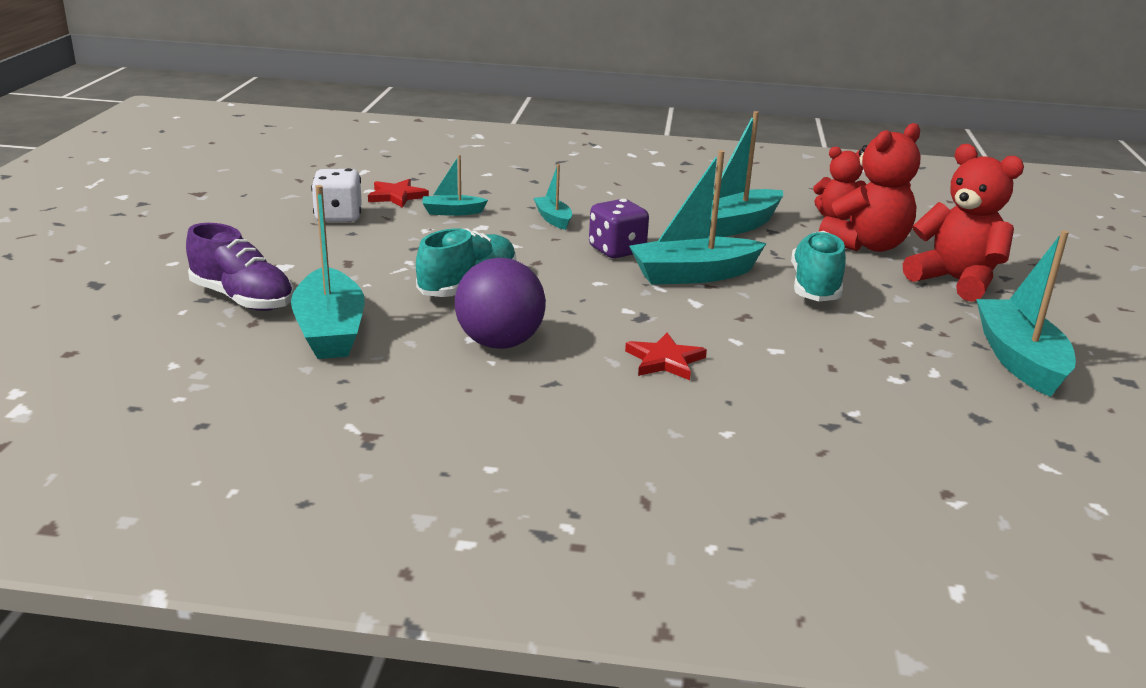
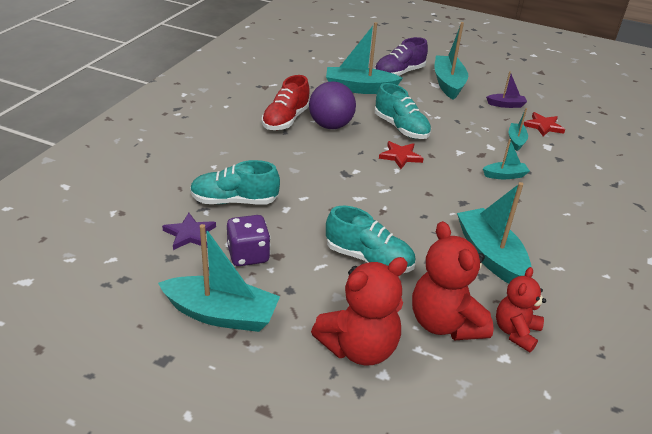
camera: 105 degrees right, 10 degrees up
(338, 217) = (506, 105): white dice -> purple boat
(507, 388) = (286, 120): none -> red shoe
(617, 250) = (446, 188): purple dice -> purple dice (248, 255)
(665, 360) = (291, 167): red star -> red star (400, 156)
(693, 275) = (400, 209): turquoise boat -> turquoise boat (448, 84)
(802, 393) = (234, 201): none -> turquoise shoe
(917, 414) = (189, 234): none -> purple star

